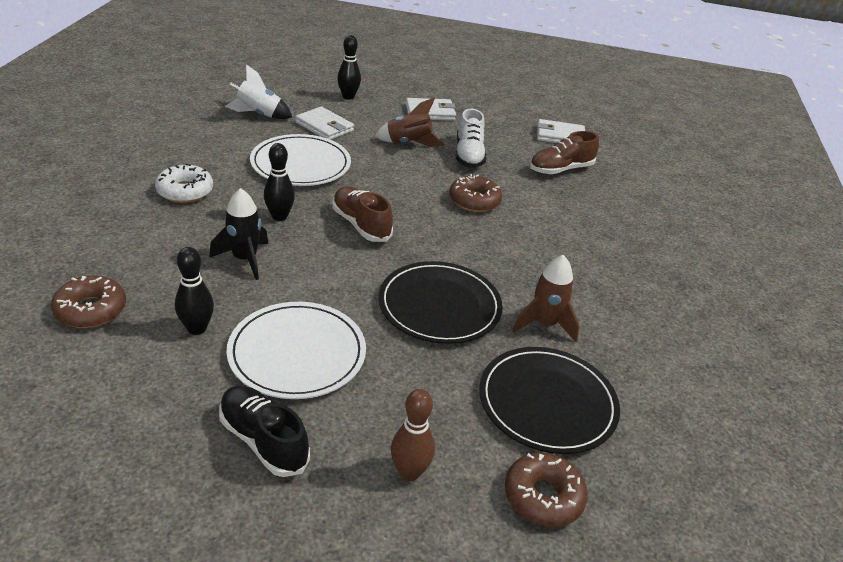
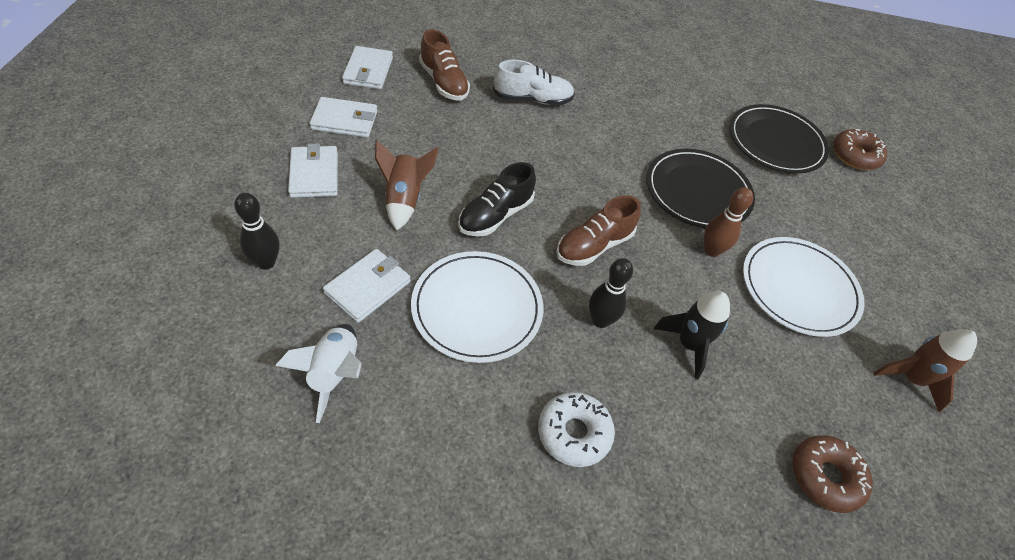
camera: 95 degrees left, 15 degrees up
(197, 328) = (806, 370): black bowling pin -> none
(263, 441) = (896, 303): black shoe -> black shoe (495, 215)
(409, 472) = (874, 218): brown bowling pin -> brown bowling pin (711, 250)
(468, 155) = (425, 148): white shoe -> white shoe (532, 99)
(474, 201) = (522, 153): brown donut -> none
(492, 124) = (345, 120): none -> white wallet
(544, 324) = (693, 131): brown rocket -> brown rocket (911, 379)

